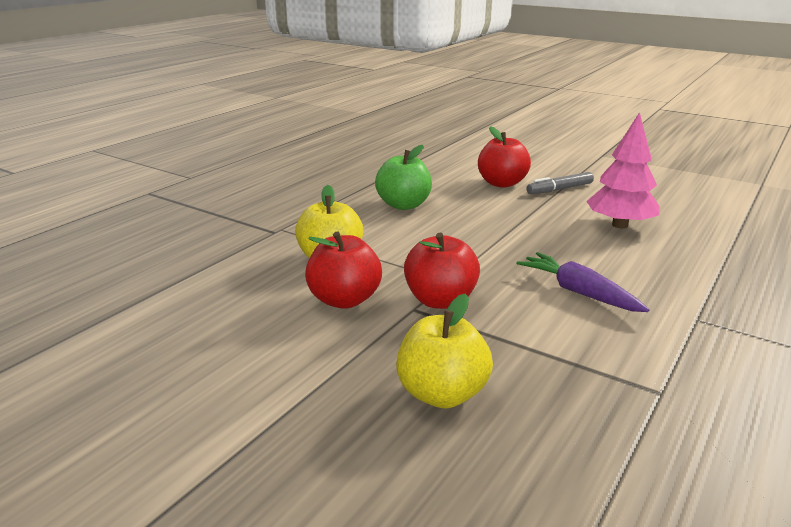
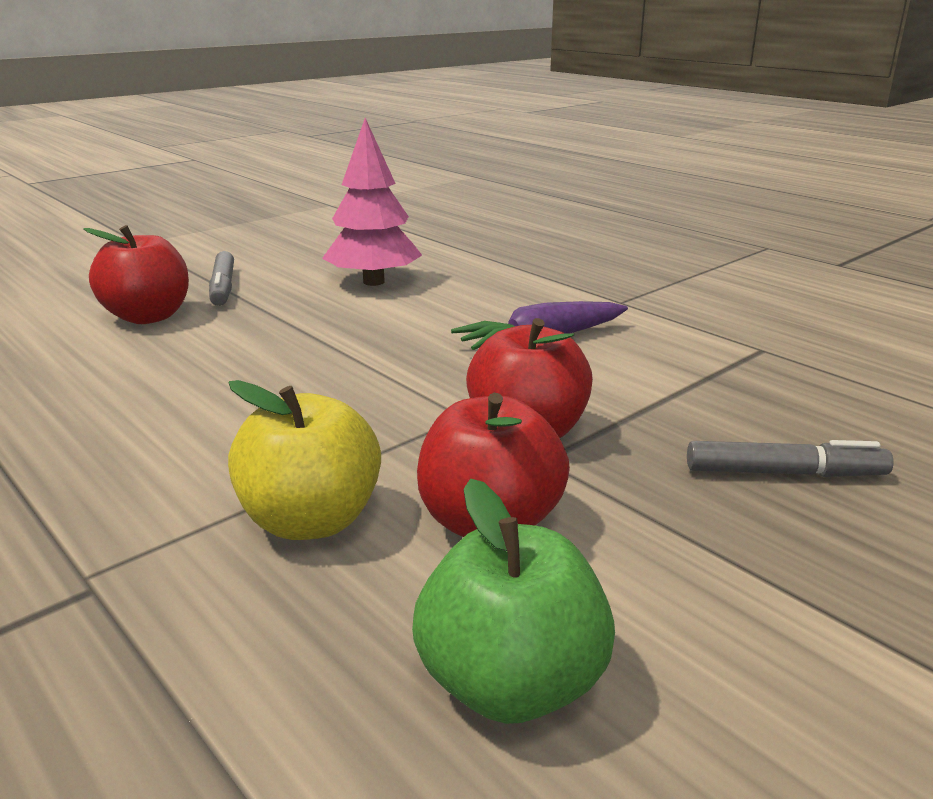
camera: 75 degrees left, 0 degrees up
(403, 205) = (133, 408): green apple -> green apple (511, 683)
(442, 394) = (784, 473): yellow apple -> grey marker

